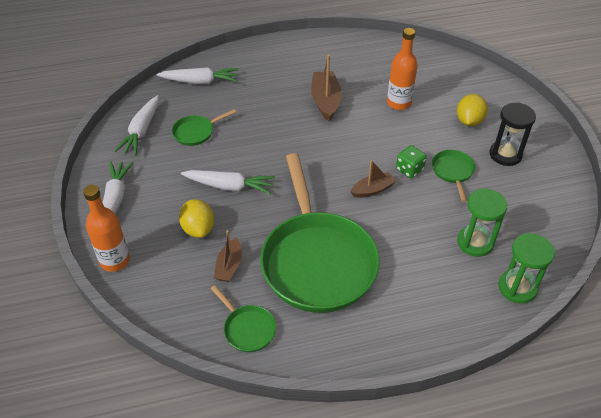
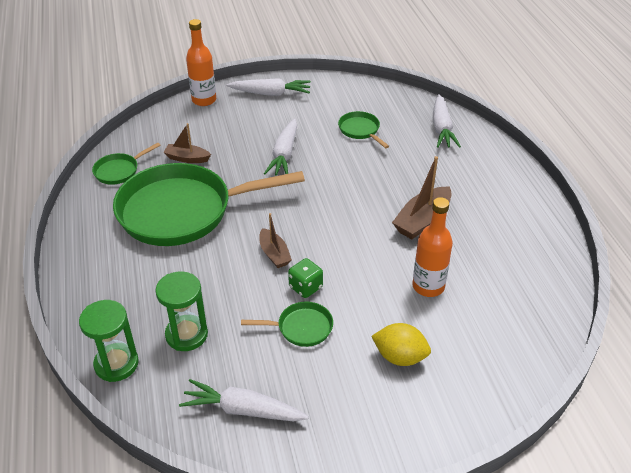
camera: 90 degrees right, 5 degrees down
(141, 131) = (360, 99): white carrot -> white carrot (243, 410)
(198, 229) = (232, 139): yellow lemon -> none
(325, 101) = (422, 221): brown boat -> brown boat turned 135 degrees clockwise
(505, 154) = (333, 388): black hourglass -> none

